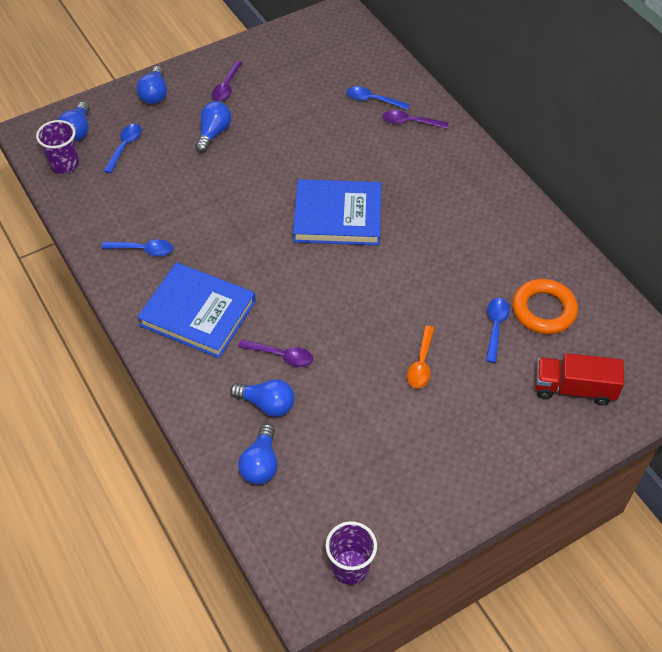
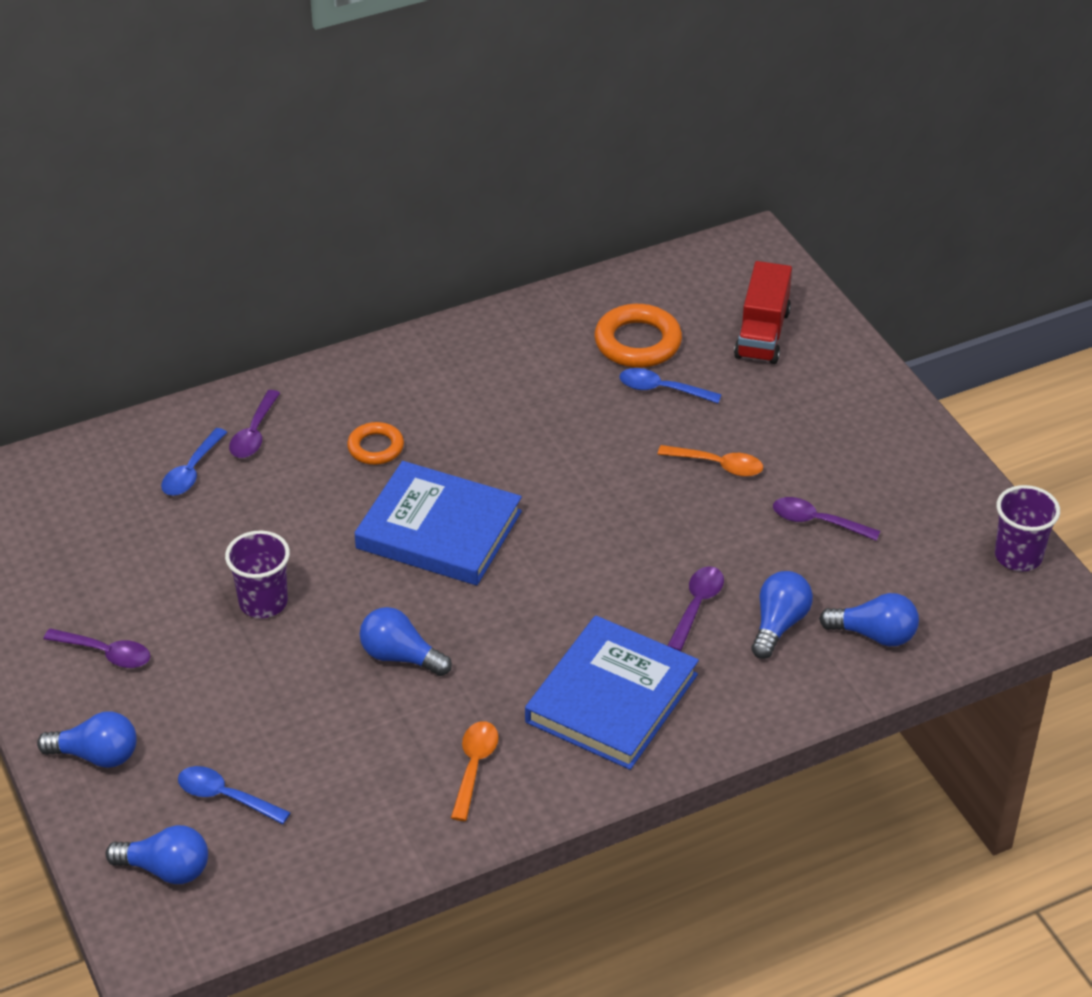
camera: 85 degrees left, 10 degrees down
(65, 164) = (250, 885): purple cup -> purple cup (263, 602)
(143, 250) = (474, 767): blue spoon -> orange spoon
(213, 133) = (220, 673): blue light bulb -> blue light bulb (400, 656)
(337, 216) = (439, 530): blue book -> blue book turned 75 degrees counterclockwise
(371, 427) = (817, 522): none -> purple spoon
(407, 179) = (375, 447): none -> orange ring

